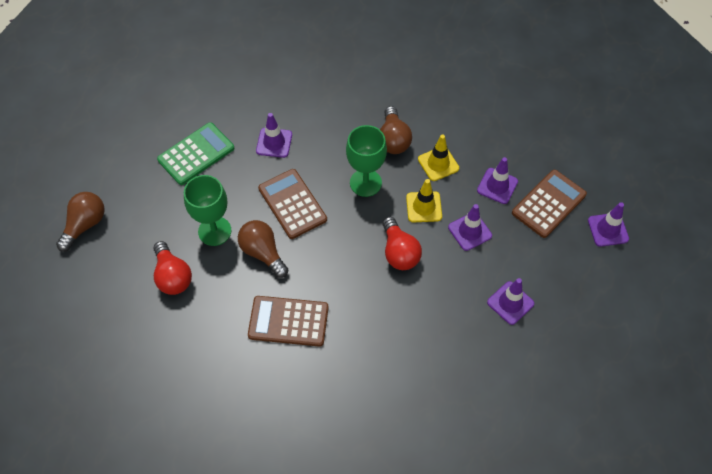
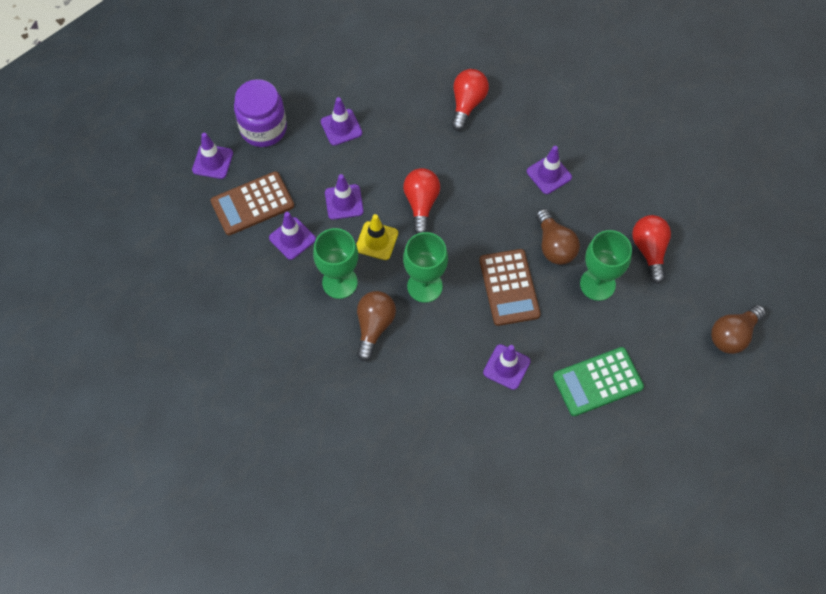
camera: 160 degrees left, 5 degrees up
(288, 321) = (549, 174): brown calculator -> purple traffic cone
(397, 372) = (467, 104): none -> red light bulb
(438, 164) = (340, 282): yellow traffic cone -> green goblet
(582, 277) = (263, 128): none -> purple jar

